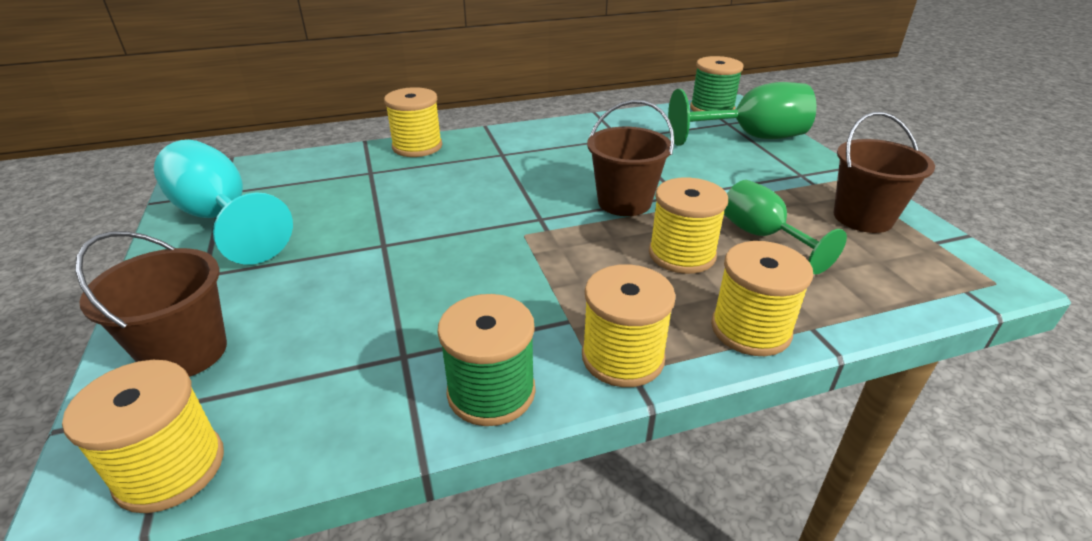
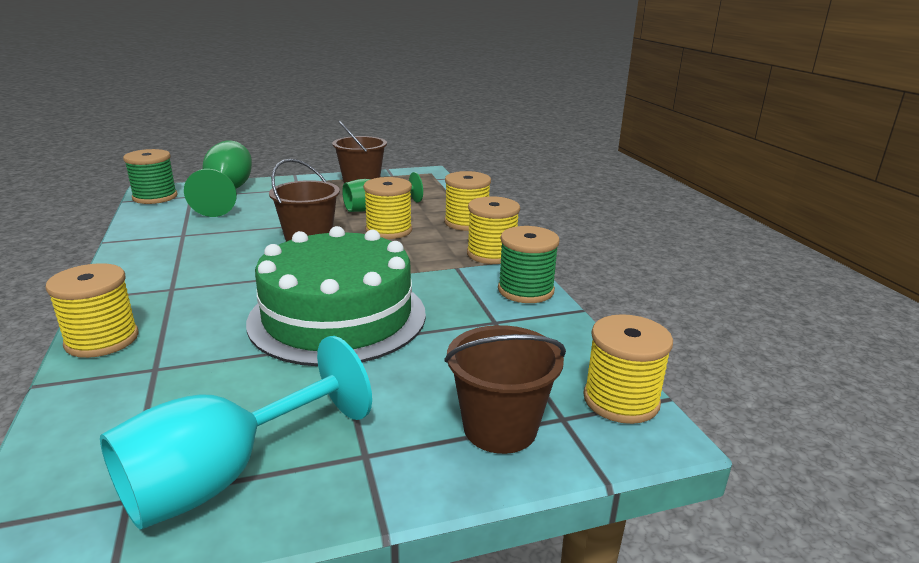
camera: 90 degrees left, 10 degrees down
(435, 239) = (338, 317): none -> green cake

